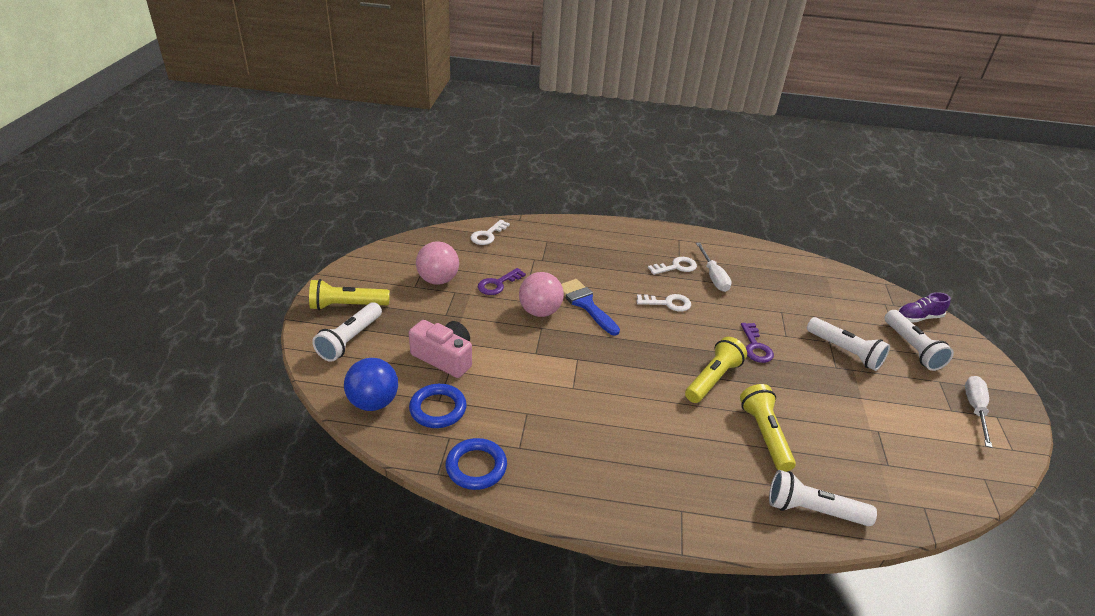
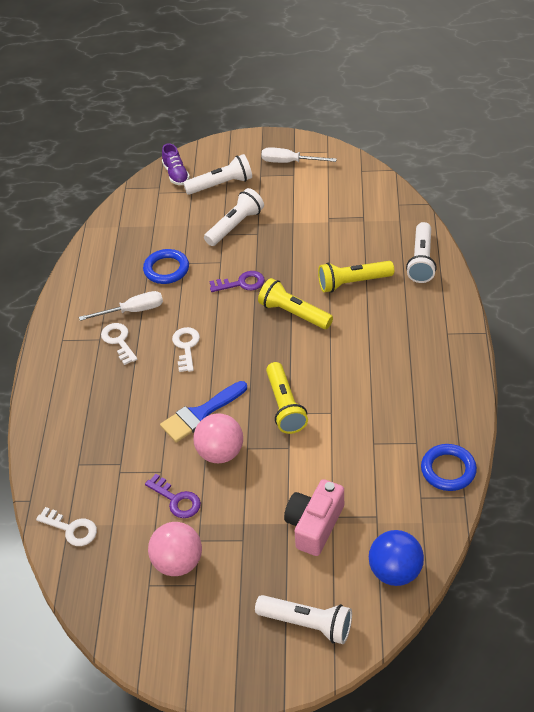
camera: 90 degrees left, 10 degrees up
(347, 305) = (246, 647): yellow flashlight -> yellow flashlight (285, 406)
(438, 409) = (388, 514): blue ring -> blue ring (166, 269)

